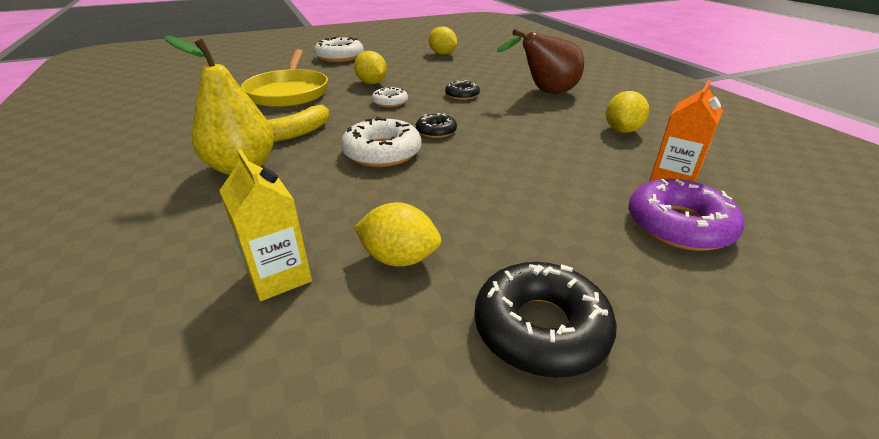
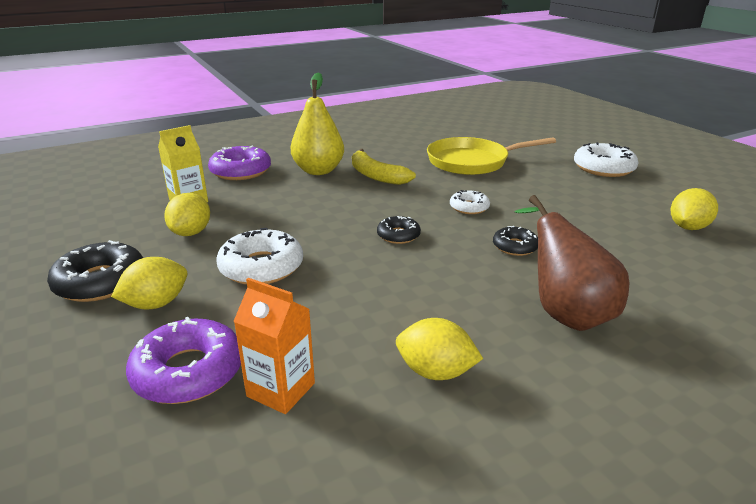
camera: 85 degrees right, 5 degrees down
(185, 232) = (241, 171): none -> purple donut
(371, 83) = (523, 193): yellow lemon -> yellow lemon (156, 304)
(382, 152) = (346, 214): white donut -> white donut (261, 267)

